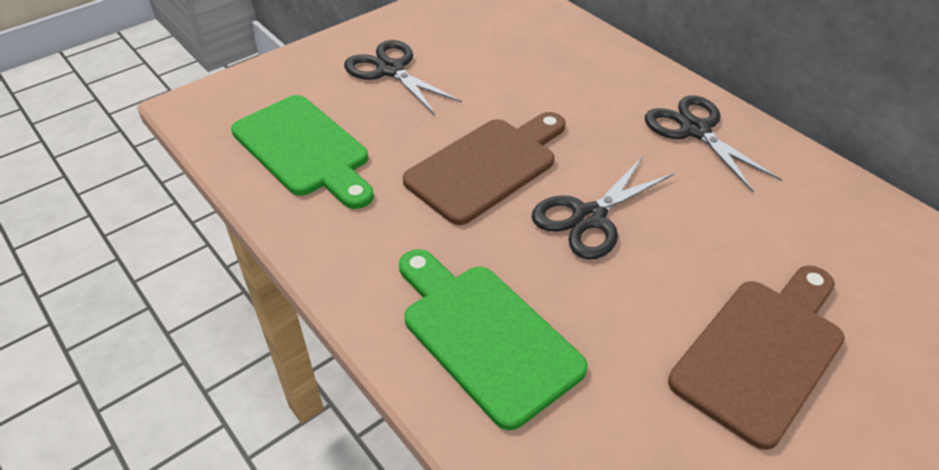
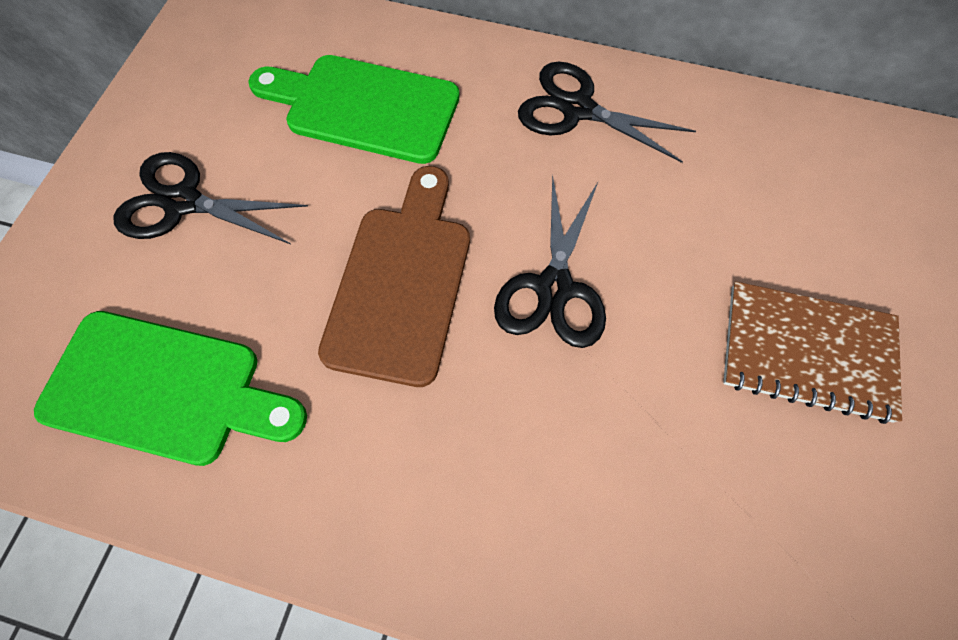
camera: 35 degrees left, 20 degrees up
(484, 335) = (559, 513): green cutting board -> green cutting board (364, 107)
(762, 352) = (807, 353): brown cutting board -> brown notebook

